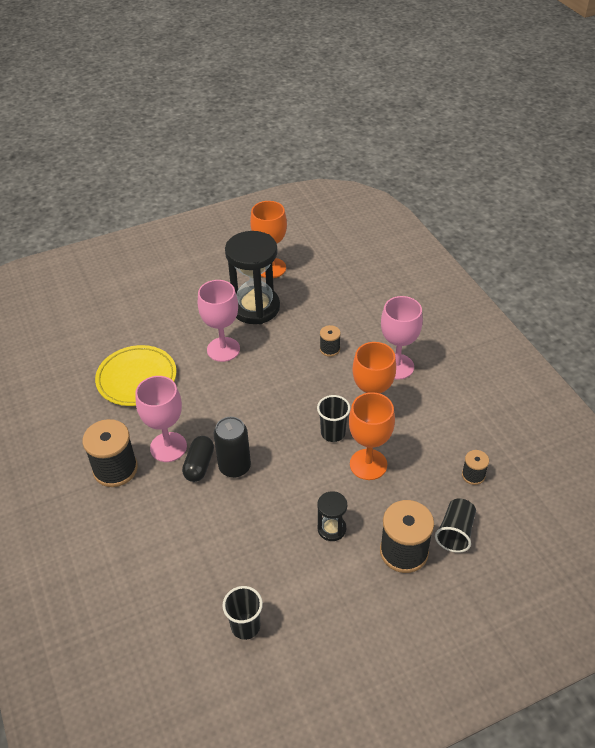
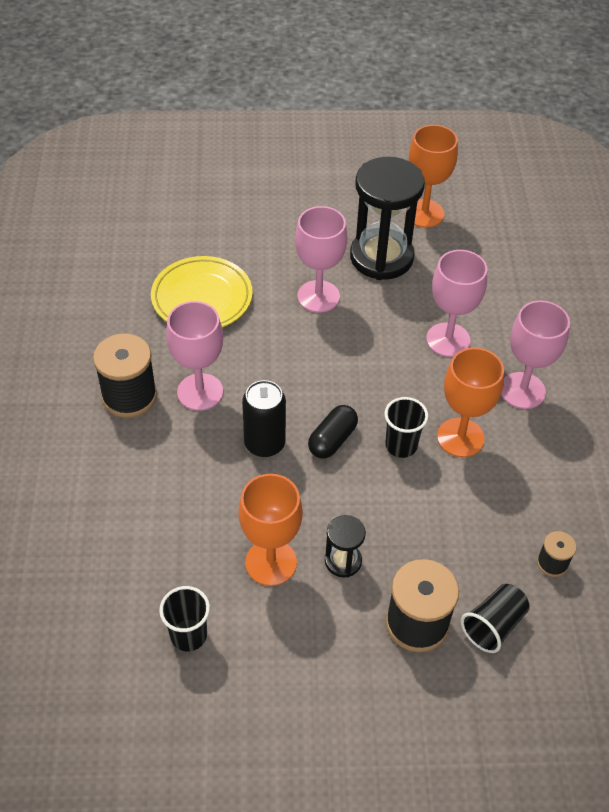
camera: 20 degrees right, 5 degrees up
(199, 465) = (225, 426): black capsule -> black capsule (332, 440)
(330, 349) = (448, 340): black spool -> pink goblet
(368, 464) = (426, 500): orange goblet -> orange goblet (271, 562)

